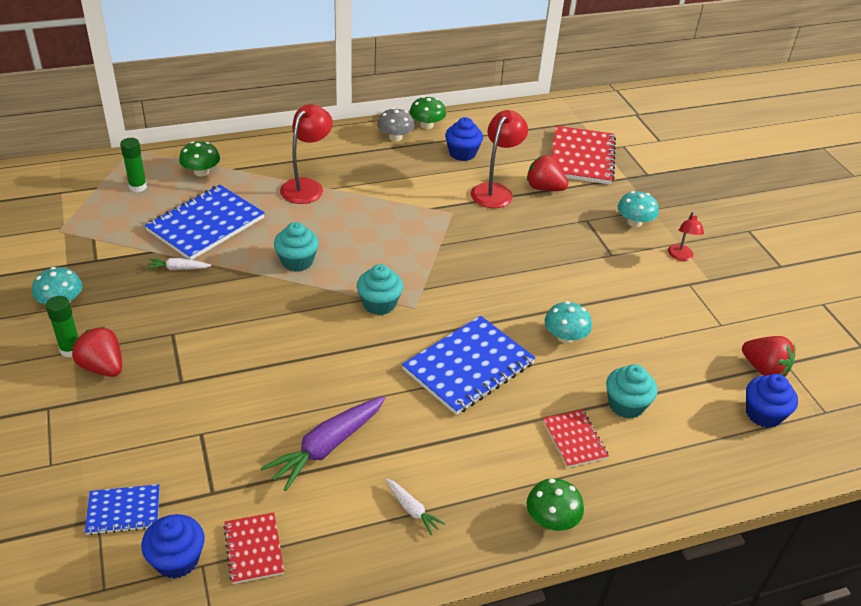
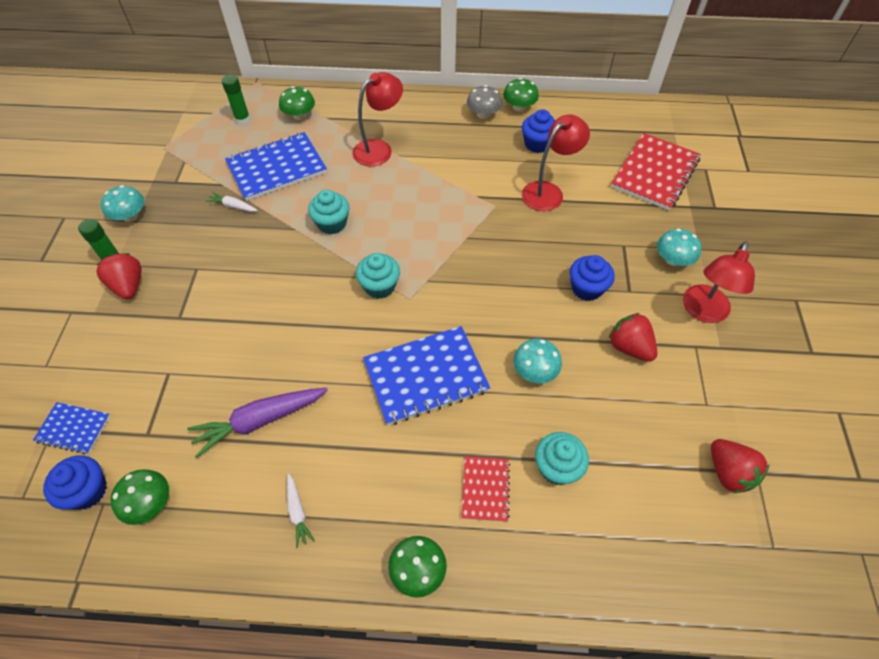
camera: 25 degrees right, 15 degrees up
(254, 549) = (149, 503): red notebook -> green mushroom
(544, 188) = (598, 199): red strawberry -> red strawberry (629, 347)
(680, 256) = (703, 312): red lamp -> red lamp, size x1.76
(763, 414) = (700, 526): blue cupcake -> blue cupcake (587, 288)

